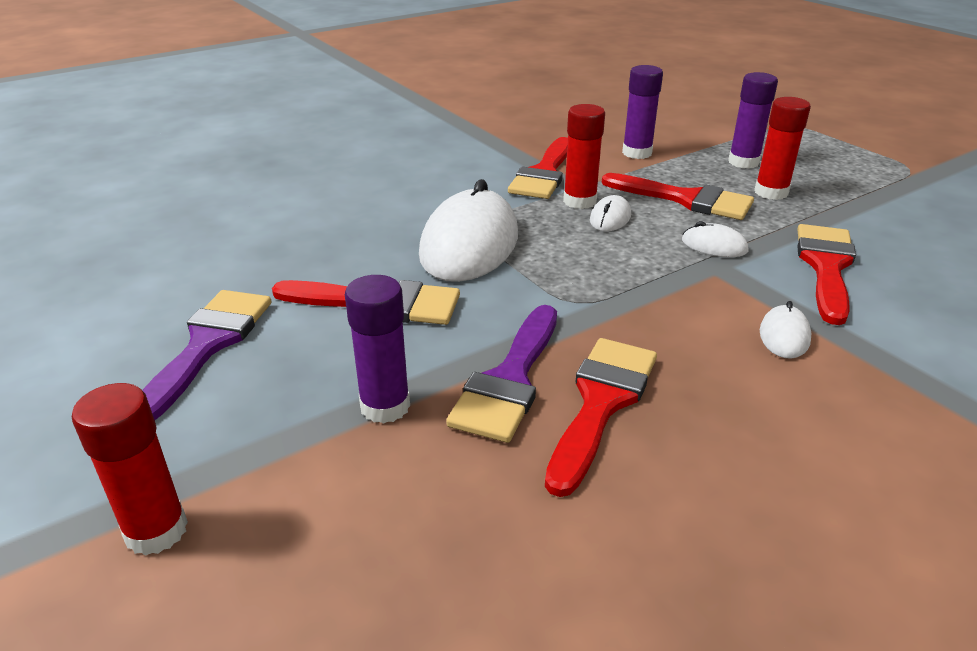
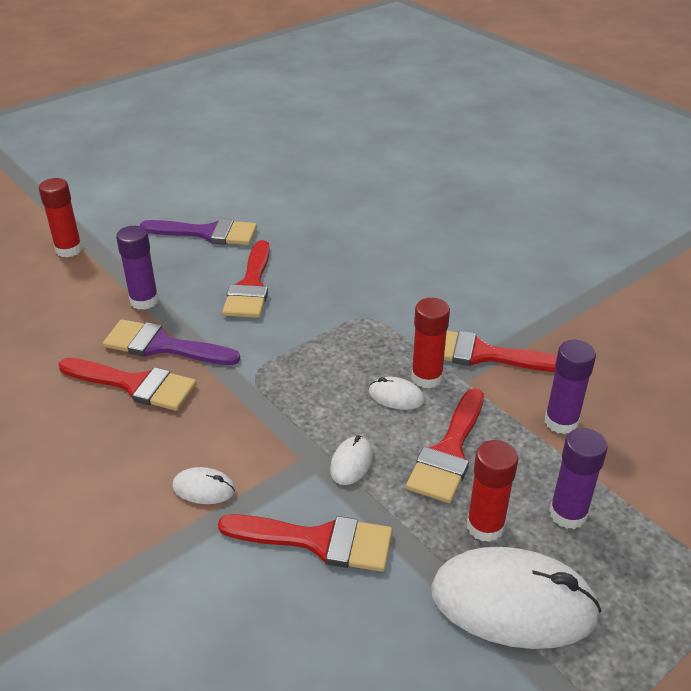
camera: 85 degrees right, 5 degrees up
(469, 245) = (335, 318): white mouse -> white mouse (513, 602)

